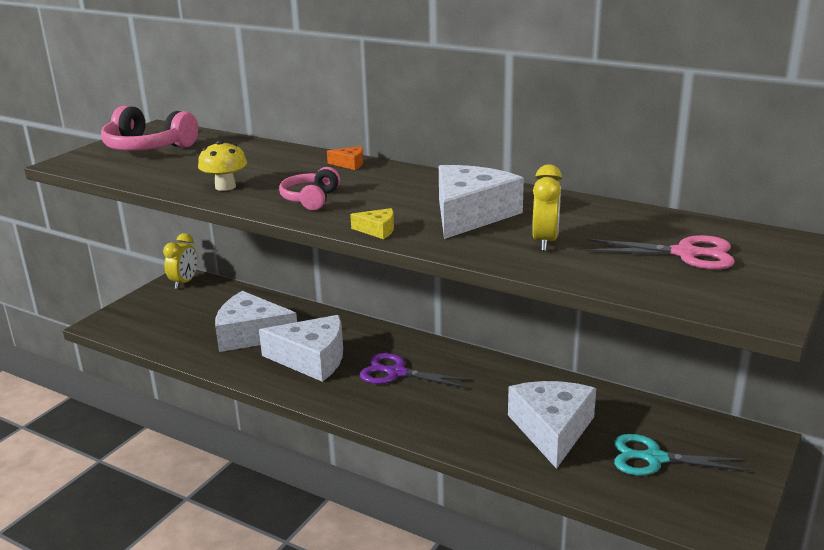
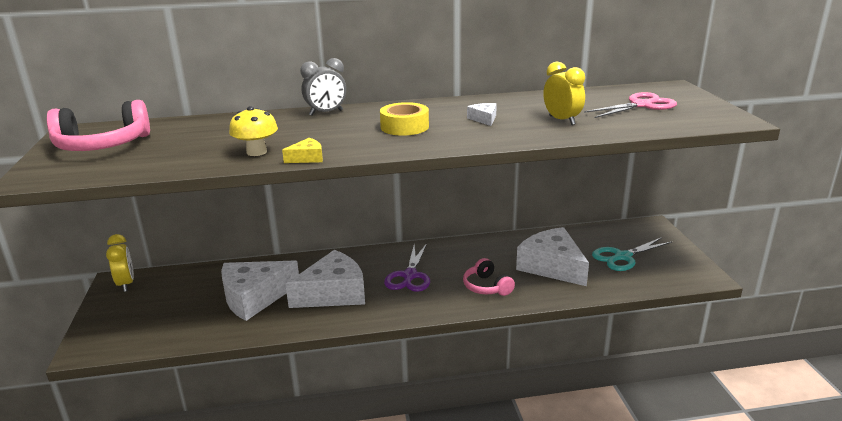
camera: 40 degrees left, 0 degrees up
(311, 199) = (351, 140): pink headphones -> pink headphones (486, 287)
(349, 164) = (326, 113): orange cheese -> grey clock
(377, 230) = (447, 144): yellow cheese -> yellow cheese (307, 158)
(381, 199) = (404, 127): none -> yellow tape
(397, 373) = (409, 276): purple scissors -> purple scissors turned 60 degrees counterclockwise
(470, 214) = (484, 119): white cheese -> white cheese, size x0.42

